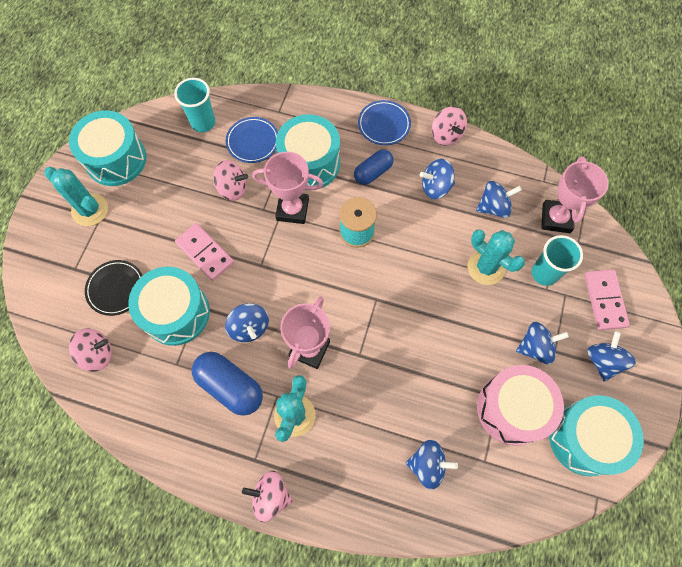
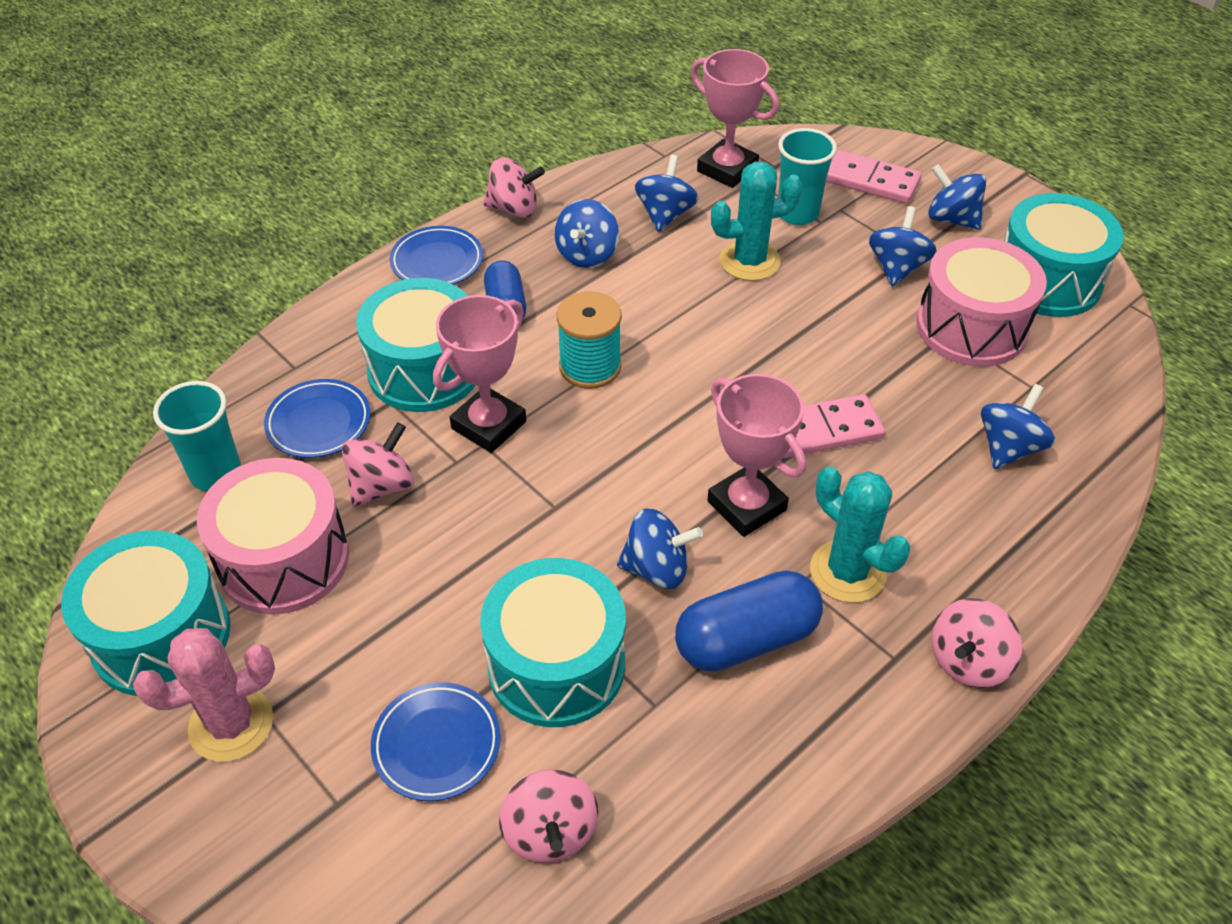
camera: 60 degrees left, 20 degrees down
(90, 210) = (231, 724): turquoise cactus -> pink cactus
(97, 354) = (550, 832): pink spinning top -> pink spinning top turned 150 degrees clockwise
(116, 289) = (436, 744): black plate -> blue plate
(174, 177) = (284, 560): none -> pink drum
(205, 253) = (472, 574): pink domino -> pink domino (824, 430)

